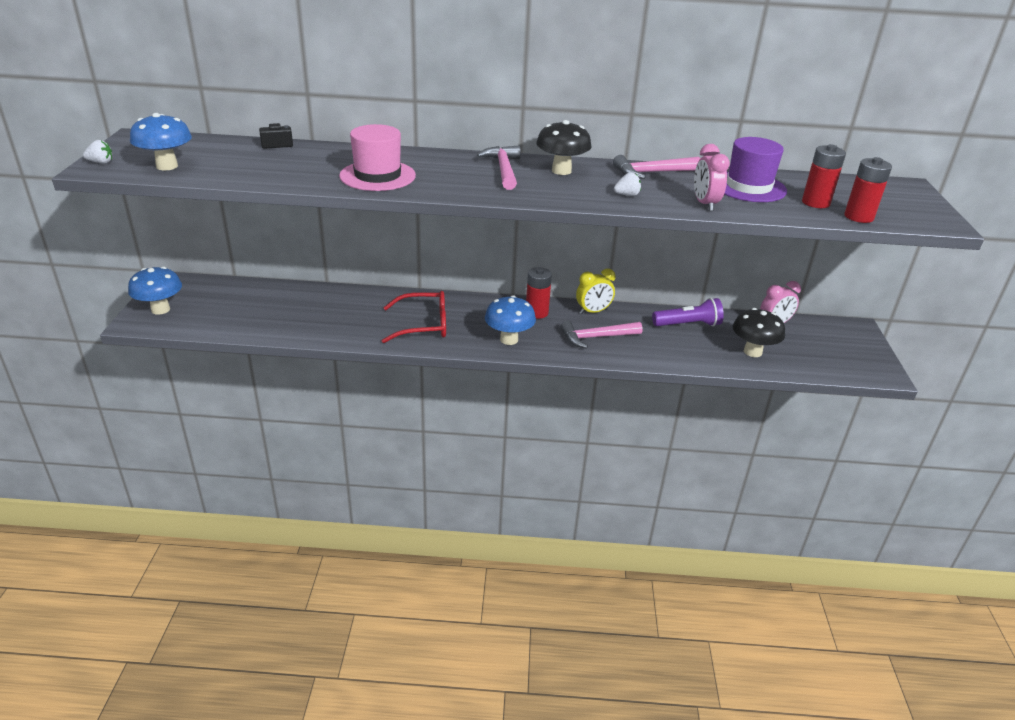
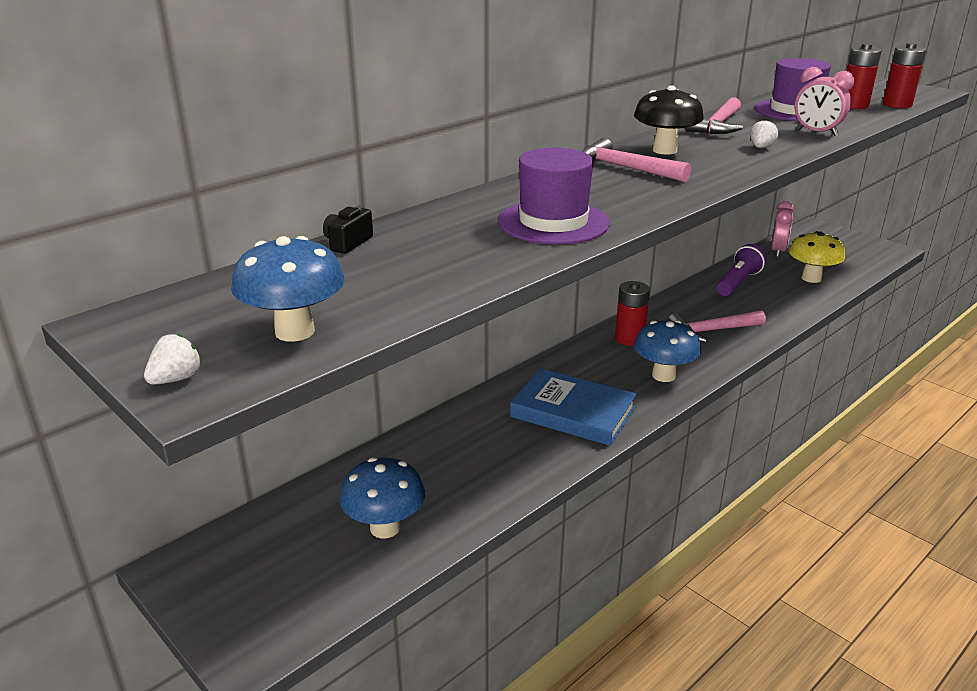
camera: 45 degrees left, 5 degrees down
(160, 309) = (246, 610): blue mushroom -> blue mushroom (385, 528)
(377, 176) = (553, 222): pink hat -> purple hat
(423, 325) = (573, 412): red glasses -> blue book
(593, 312) = (663, 312): yellow clock -> none
(596, 337) = (712, 331): pink hammer -> pink hammer turned 45 degrees clockwise
(752, 352) = (811, 278): black mushroom -> yellow mushroom

